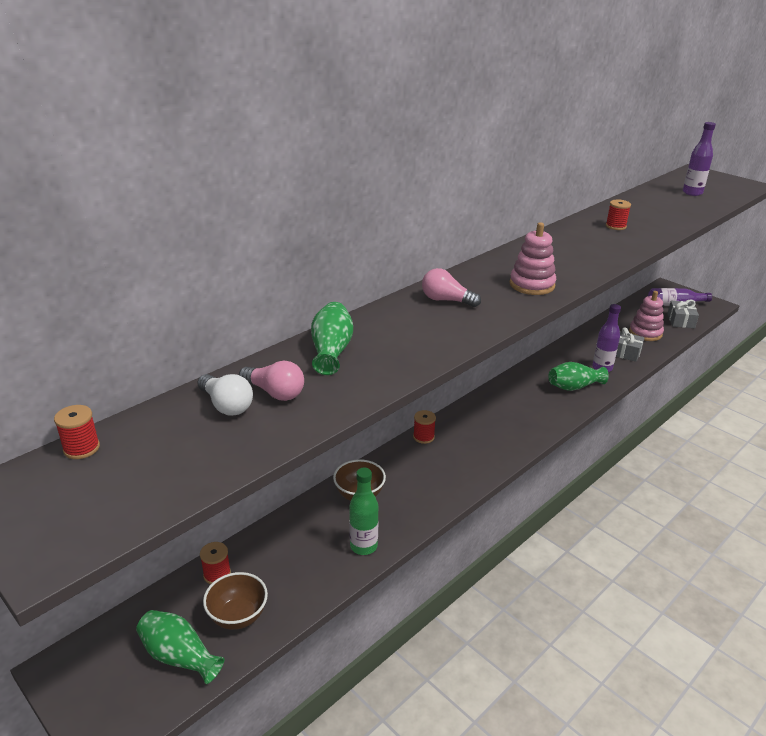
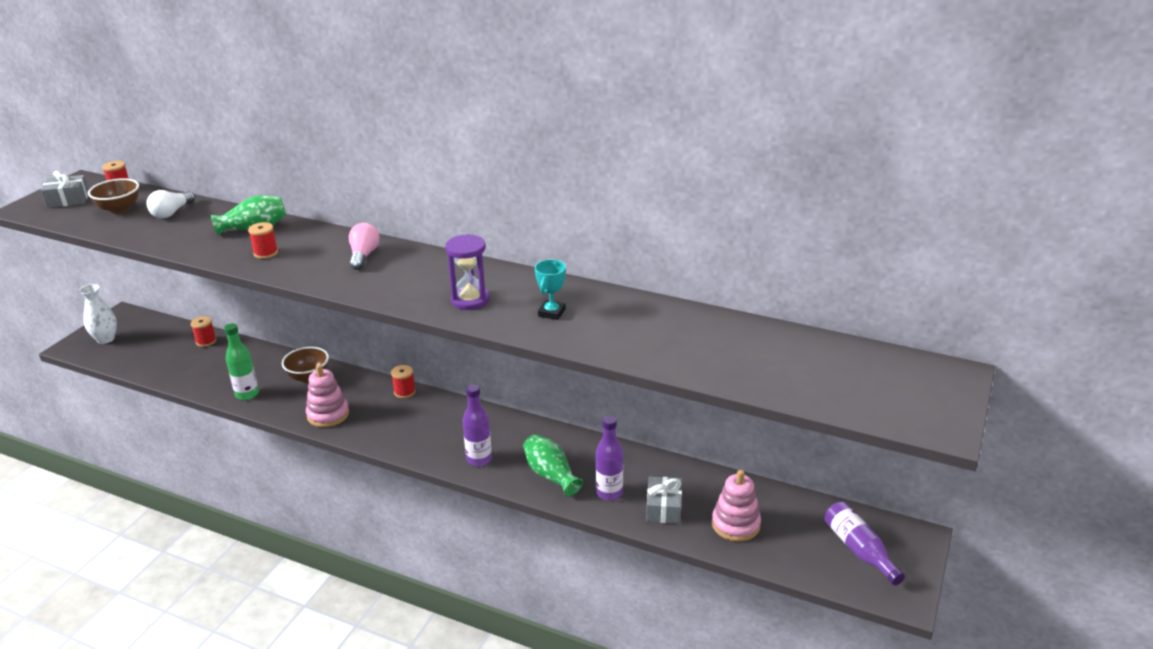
camera: 70 degrees right, 0 degrees up
(118, 691) = (106, 339): none -> white vase
(179, 656) = (132, 350): green vase -> none
(238, 616) = (168, 361): brown bowl -> brown bowl (119, 209)
(275, 393) = (190, 223): pink light bulb -> none
(532, 285) = (420, 290): pink stacking toy -> pink stacking toy (328, 414)
(559, 269) = (470, 300): none -> purple hourglass
(592, 245) = (551, 313): none -> turquoise trophy
(615, 226) = (629, 322): red spool -> red spool (266, 253)
(681, 321) = (807, 559): grey gift -> grey gift (68, 200)
(692, 193) = (832, 373): purple bottle -> purple bottle (479, 459)

